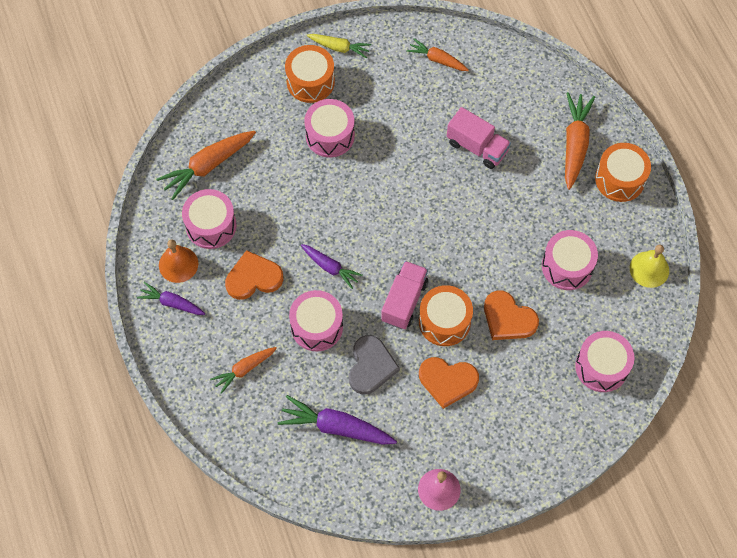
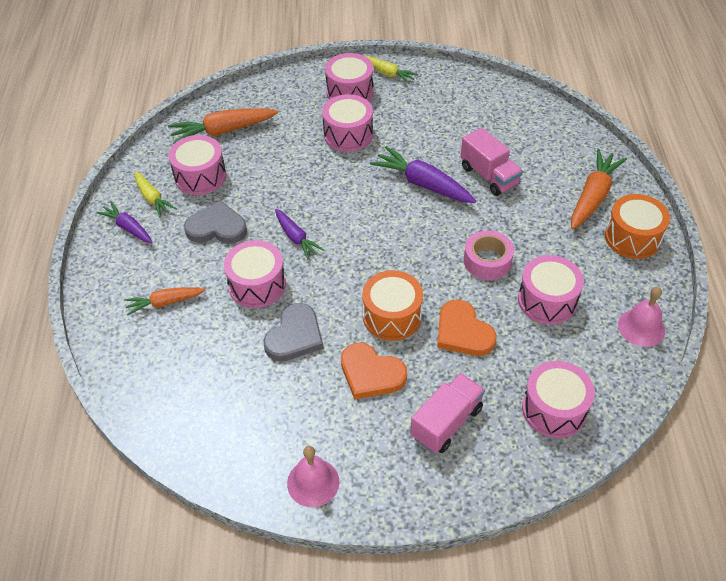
camera: 20 degrees right, 15 degrees down
(178, 264) = (152, 198): orange bell -> yellow carrot
(253, 278) = (217, 227): orange heart -> grey heart
(310, 81) = (350, 92): orange drum -> pink drum
(336, 427) = (230, 383): purple carrot -> purple carrot (423, 184)
(404, 301) = (357, 286): pink truck -> pink truck (446, 422)
(437, 59) = (477, 101): orange carrot -> none
(505, 241) = (487, 261): none -> pink tape
(649, 269) = (641, 327): yellow bell -> pink bell

